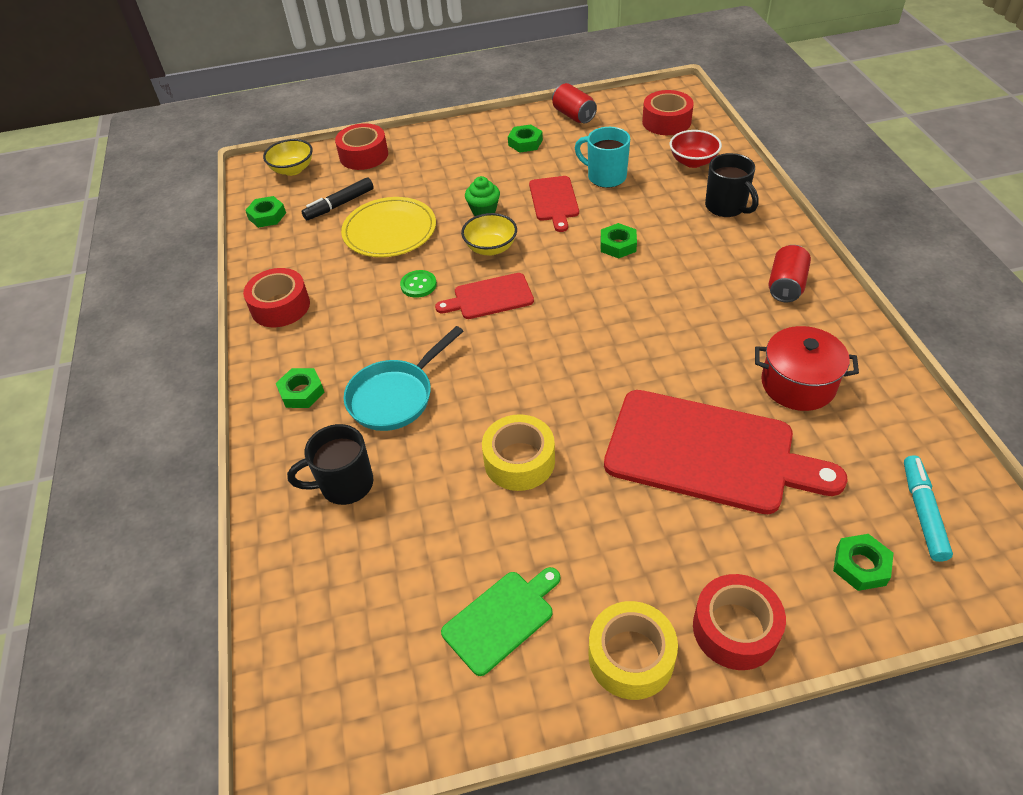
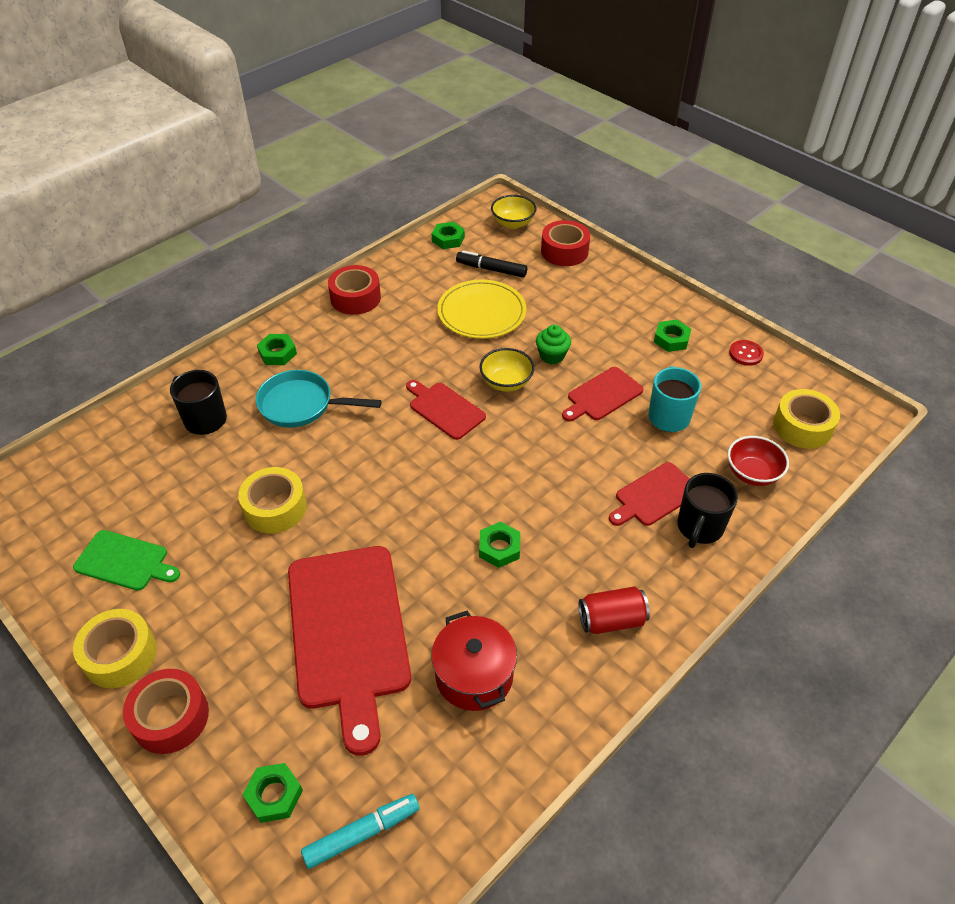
camera: 55 degrees right, 0 degrees up
(418, 285) = (430, 360): green button -> none
(573, 115) = (745, 354): red can -> red button
(618, 245) = (575, 465): green nut -> green nut (499, 548)
(666, 122) = (802, 426): red tape -> yellow tape
(680, 216) = (654, 496): none -> red cutting board

